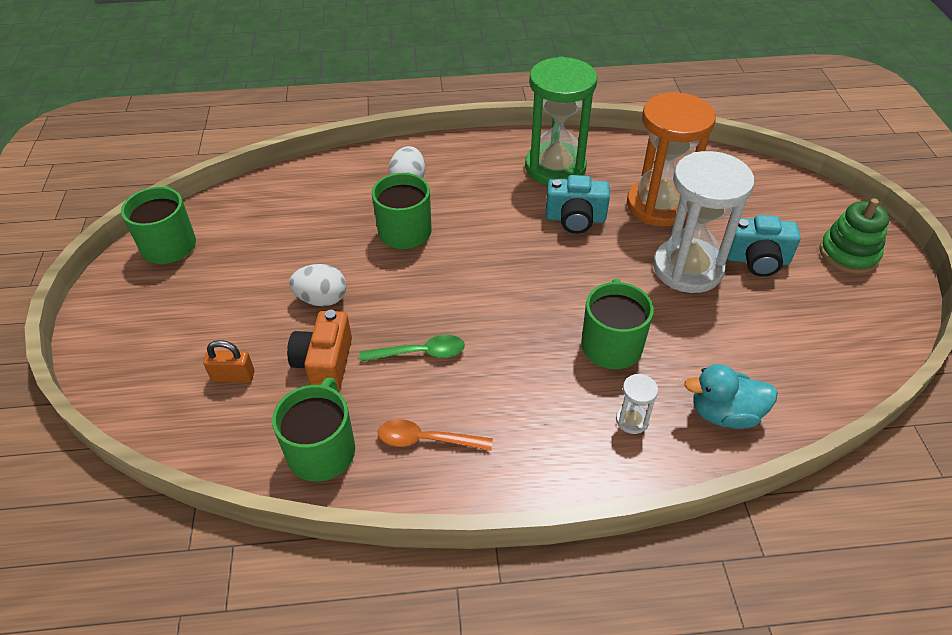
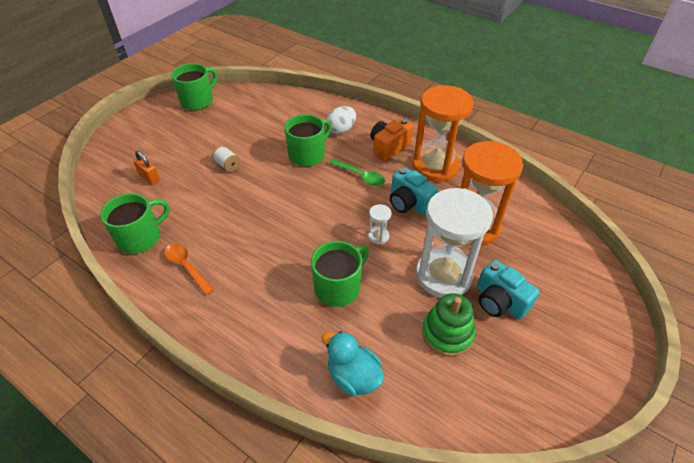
camera: 40 degrees right, 0 degrees up
(322, 299) = (227, 165): white egg -> white spool
(325, 363) = (191, 197): orange camera -> orange camera (389, 147)
(420, 353) = (237, 222): green spoon -> green spoon (360, 176)
(555, 167) = (435, 166): green hourglass -> orange hourglass
(632, 420) = (296, 337): white hourglass -> white hourglass (378, 236)
(848, 254) = (578, 343): green stacking toy -> green stacking toy (447, 333)

